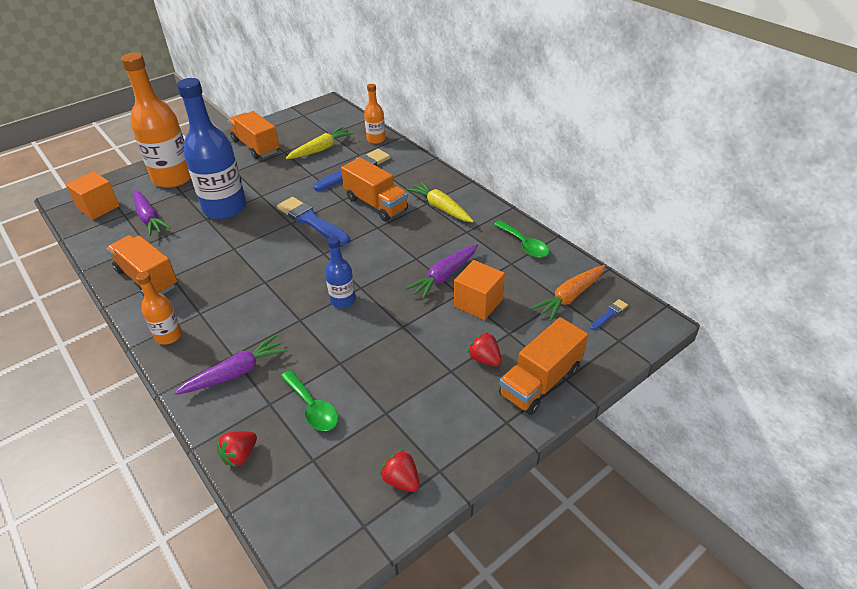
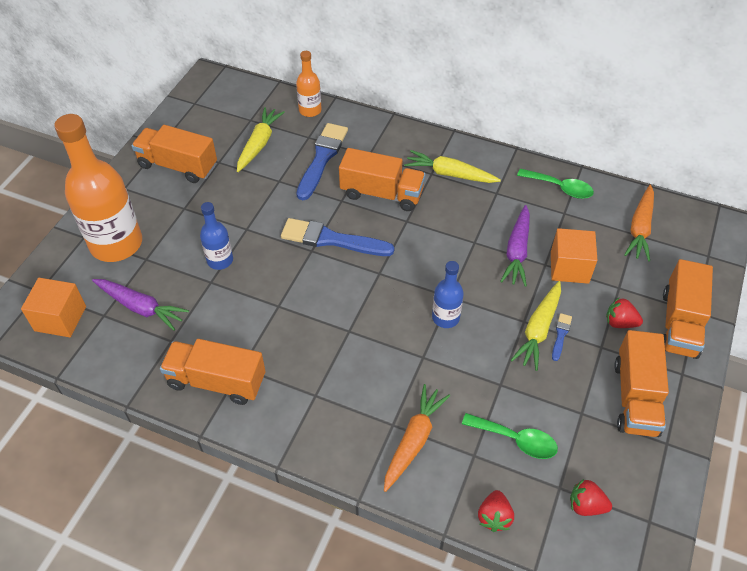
camera: 30 degrees left, 10 degrees up
(169, 336) = (307, 434): orange bottle -> none
(225, 208) = (220, 260): blue bottle -> blue bottle, size x0.49
(236, 373) = (413, 440): purple carrot -> orange carrot
(401, 480) = (645, 467): red strawberry -> red strawberry (586, 505)
(408, 337) = (538, 330): none -> yellow carrot
(444, 421) = (635, 397): none -> orange truck
(609, 314) = (683, 233): blue brush -> blue brush (561, 335)

